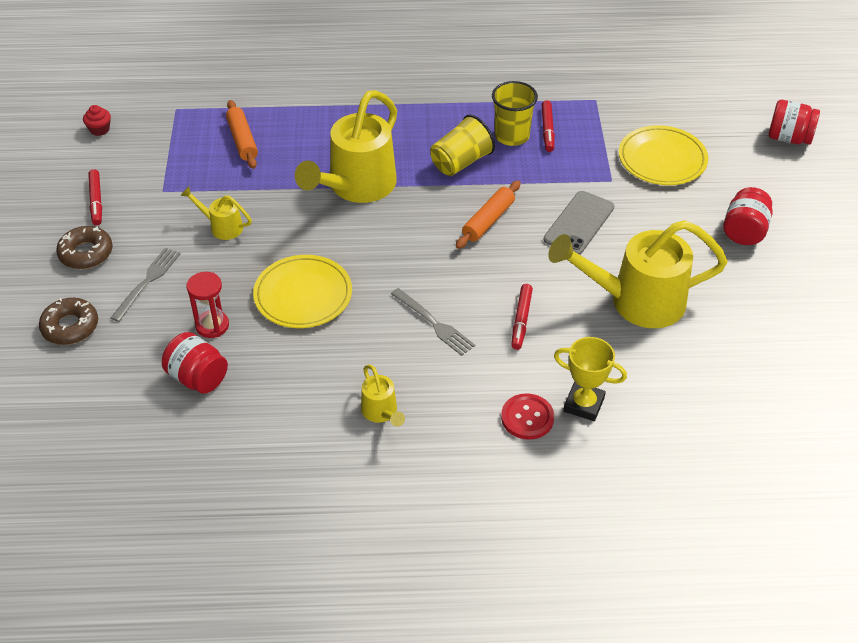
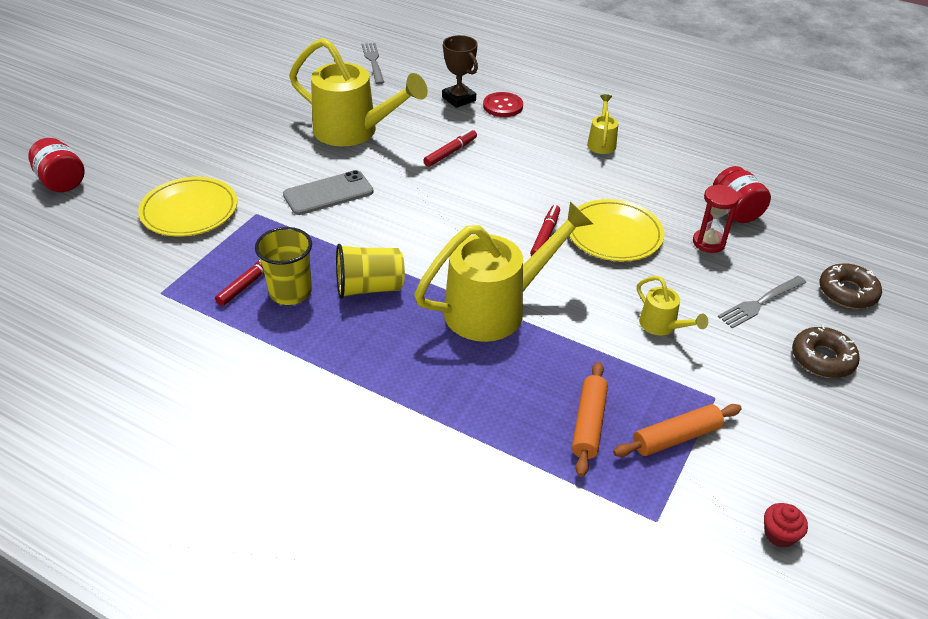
camera: 150 degrees left, 5 degrees down
(96, 201) = (801, 418): red marker -> red marker (545, 236)
(434, 324) = (518, 175): grey fork -> grey fork (373, 61)
(488, 220) = (401, 226): orange rolling pin -> orange rolling pin (676, 437)
(584, 404) = (459, 99): yellow trophy -> brown trophy
(744, 231) = (213, 138): red jar -> none

